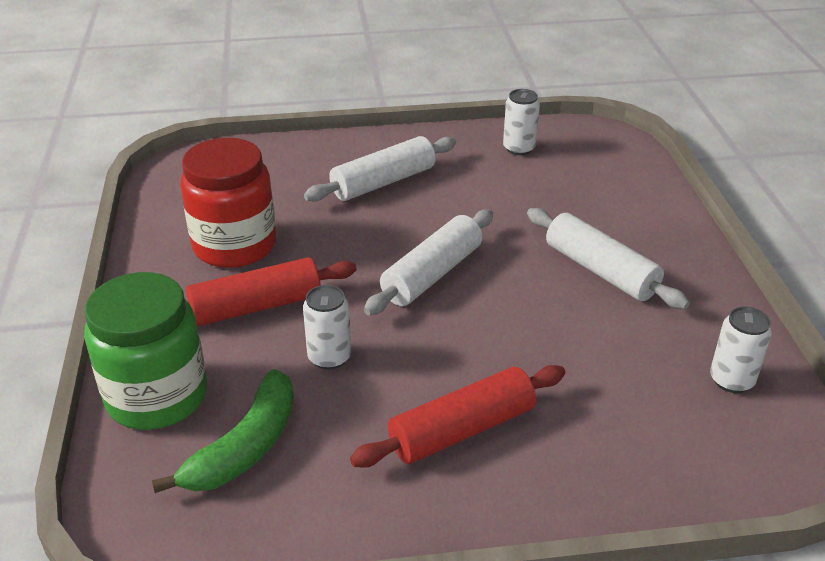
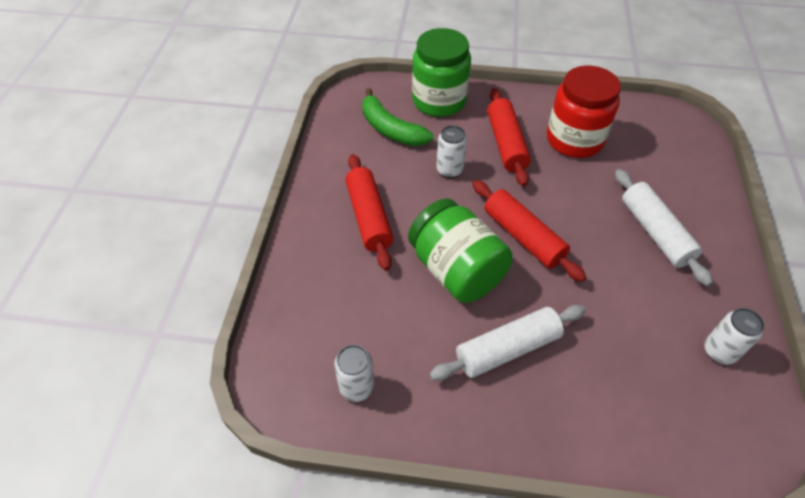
camera: 105 degrees right, 15 degrees up
(432, 274) = (523, 237): white rolling pin -> red rolling pin
(514, 323) = (456, 270): none -> green jar

